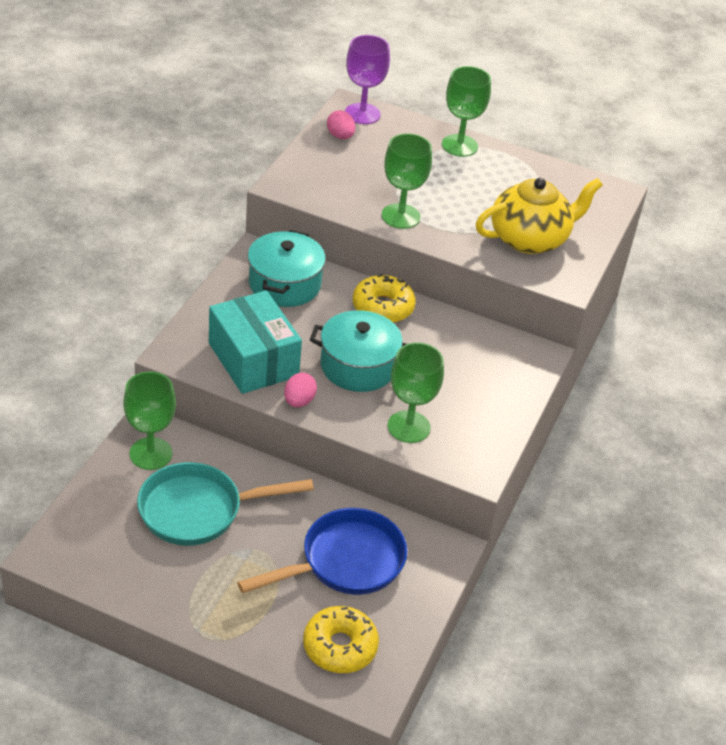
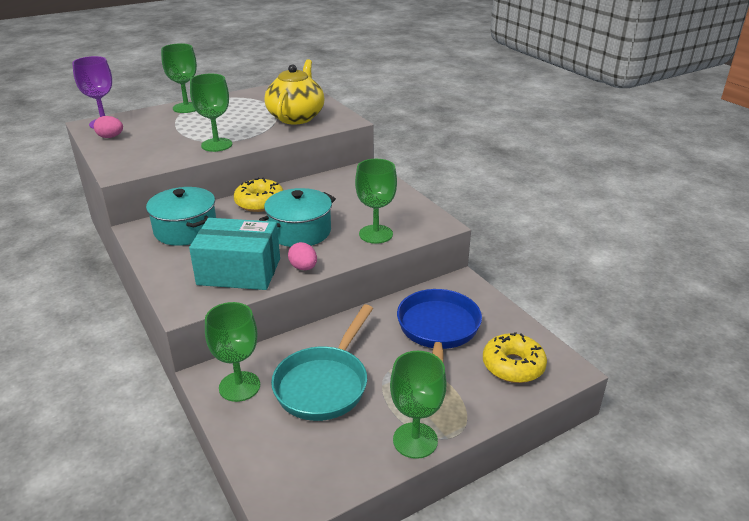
camera: 50 degrees left, 10 degrees down
(177, 609) = (415, 440): none -> green goblet

